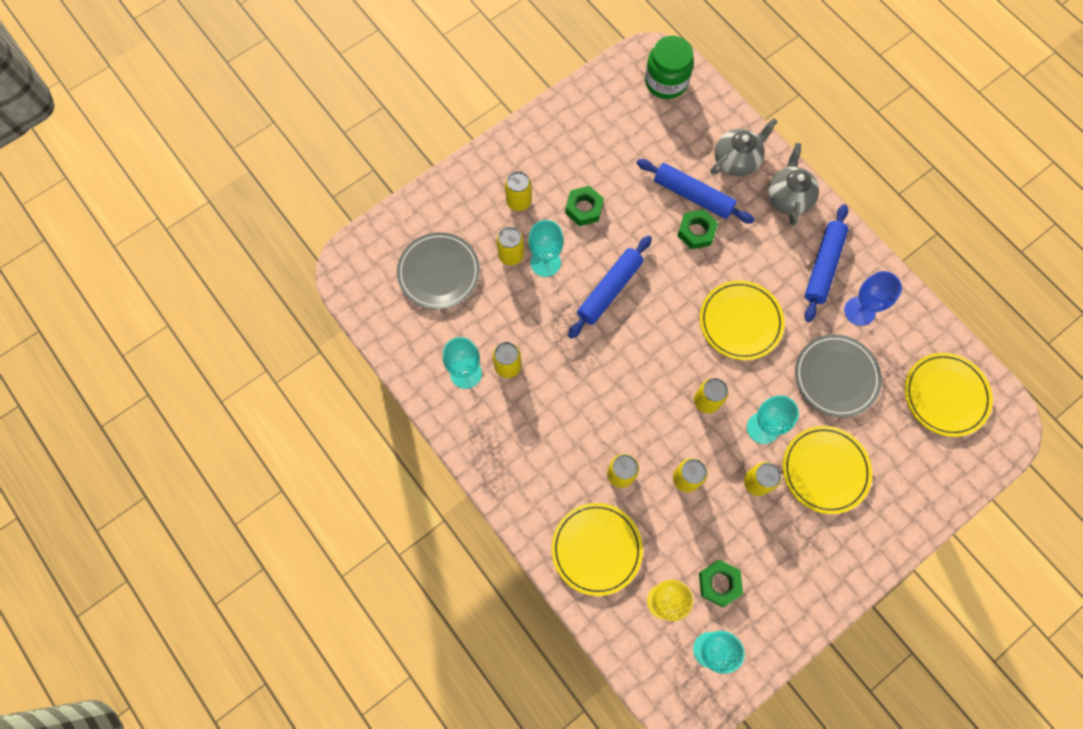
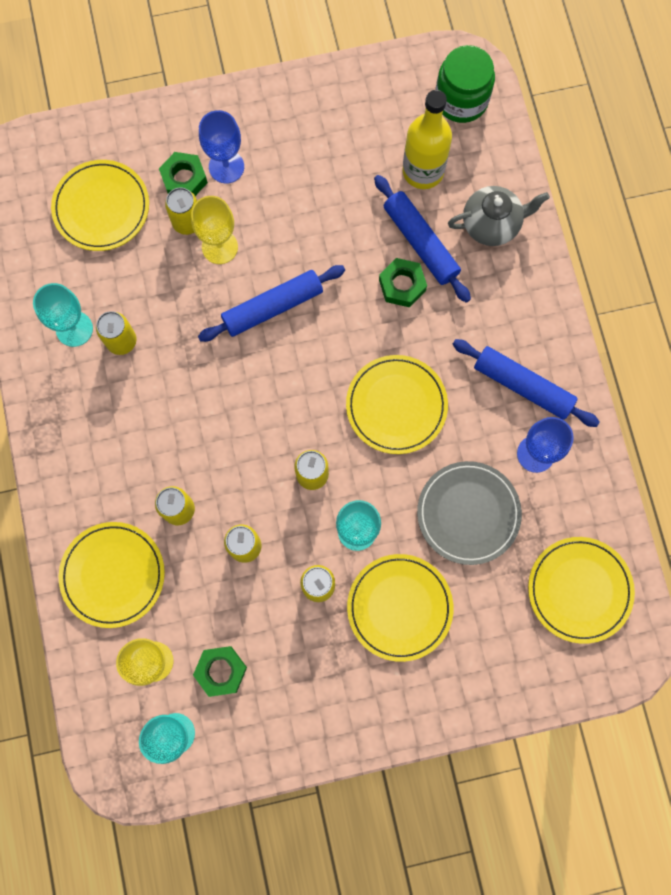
camera: 25 degrees right, 5 degrees up
(439, 272) = (101, 208): grey plate -> yellow plate
(519, 201) = (226, 167): yellow can -> blue goblet
(545, 262) = (220, 247): turquoise goblet -> yellow goblet
(584, 208) = (293, 205): green nut -> green nut (184, 179)
(666, 143) = (423, 171): none -> yellow bottle
(788, 197) = (526, 291): grey teapot -> none
(823, 266) = (522, 386): blue rolling pin -> blue rolling pin turned 75 degrees clockwise

